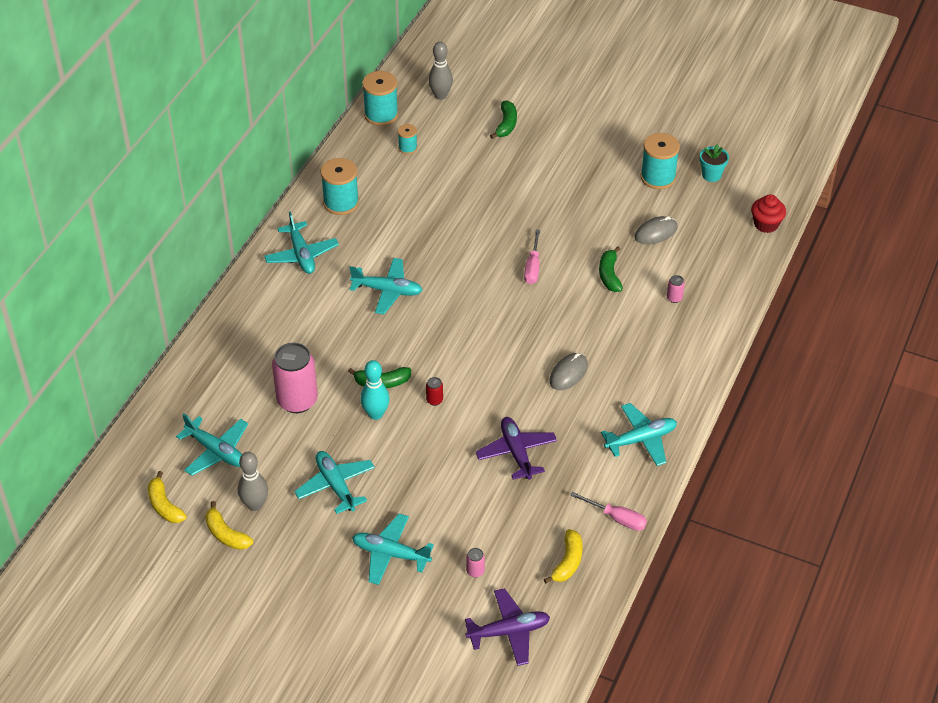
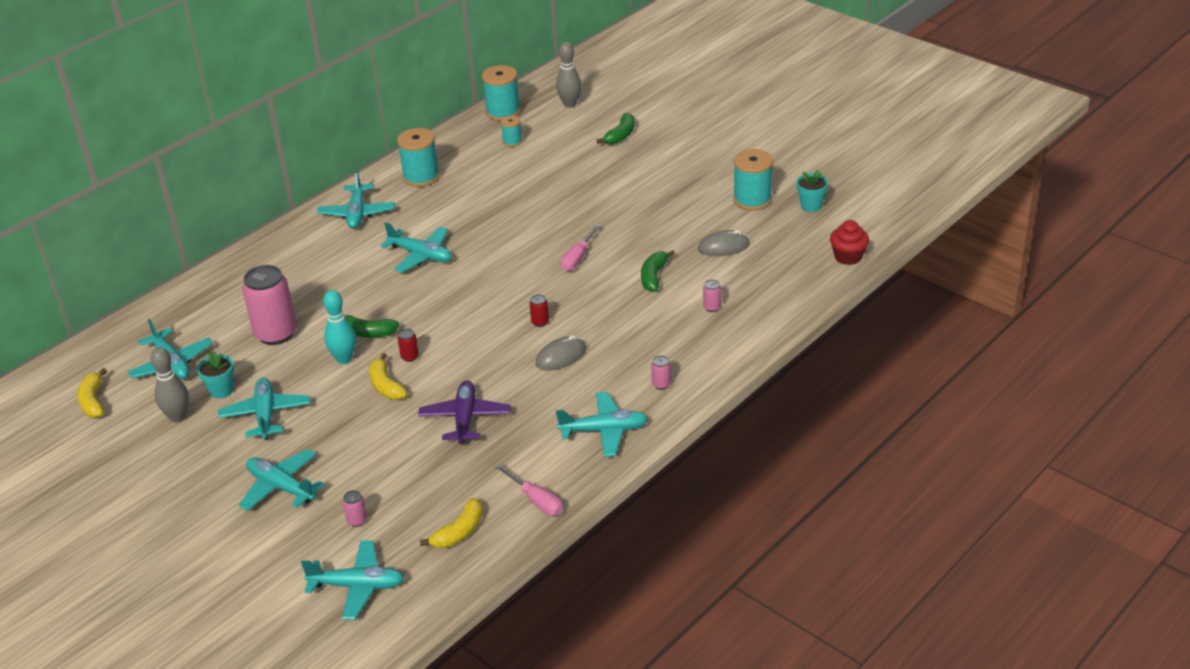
camera: 20 degrees right, 10 degrees down
(226, 534) = (133, 437): yellow banana -> yellow banana (385, 386)
(280, 469) = (221, 390): none -> turquoise flower pot
(508, 632) = (357, 586): purple plane -> turquoise plane
(532, 342) = (540, 322): none -> red can
(667, 384) = (661, 384): none -> pink can

